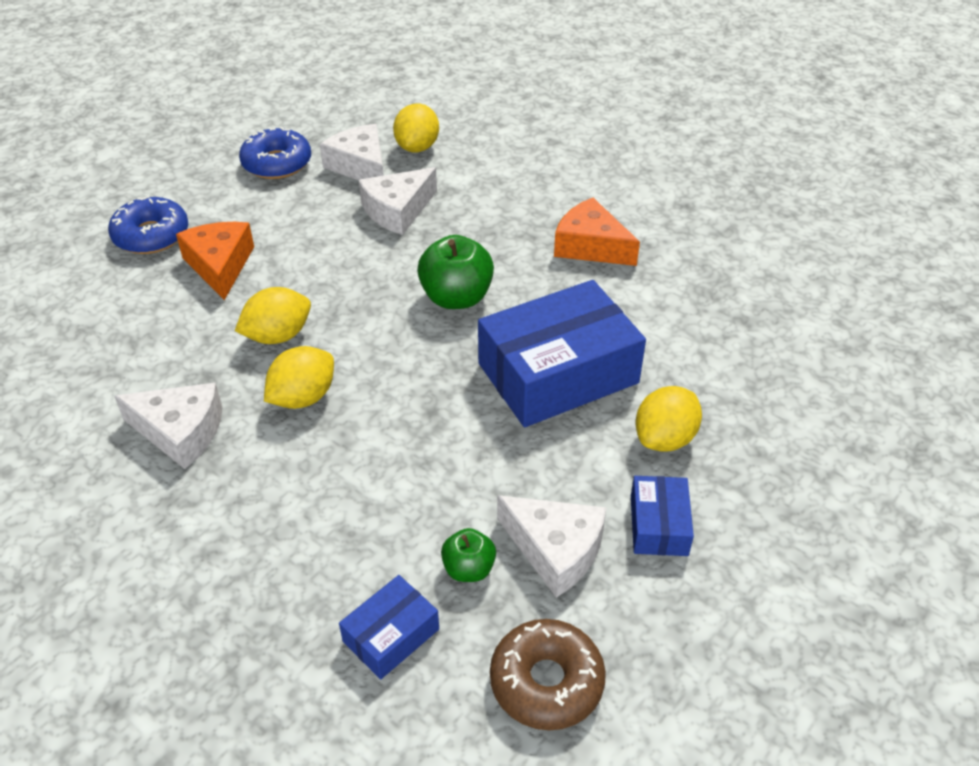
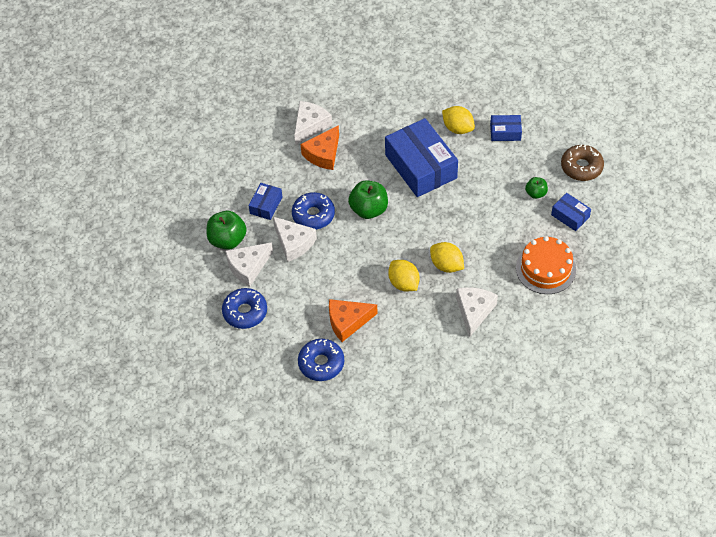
camera: 90 degrees left, 10 degrees up
(249, 566) = (545, 269): none -> orange cake
(417, 147) = (227, 240): yellow lemon -> green apple
(453, 232) = (313, 215): none -> blue donut
(481, 183) = (266, 205): none -> blue box
(555, 550) = (522, 165): white cheese -> white cheese (310, 125)

